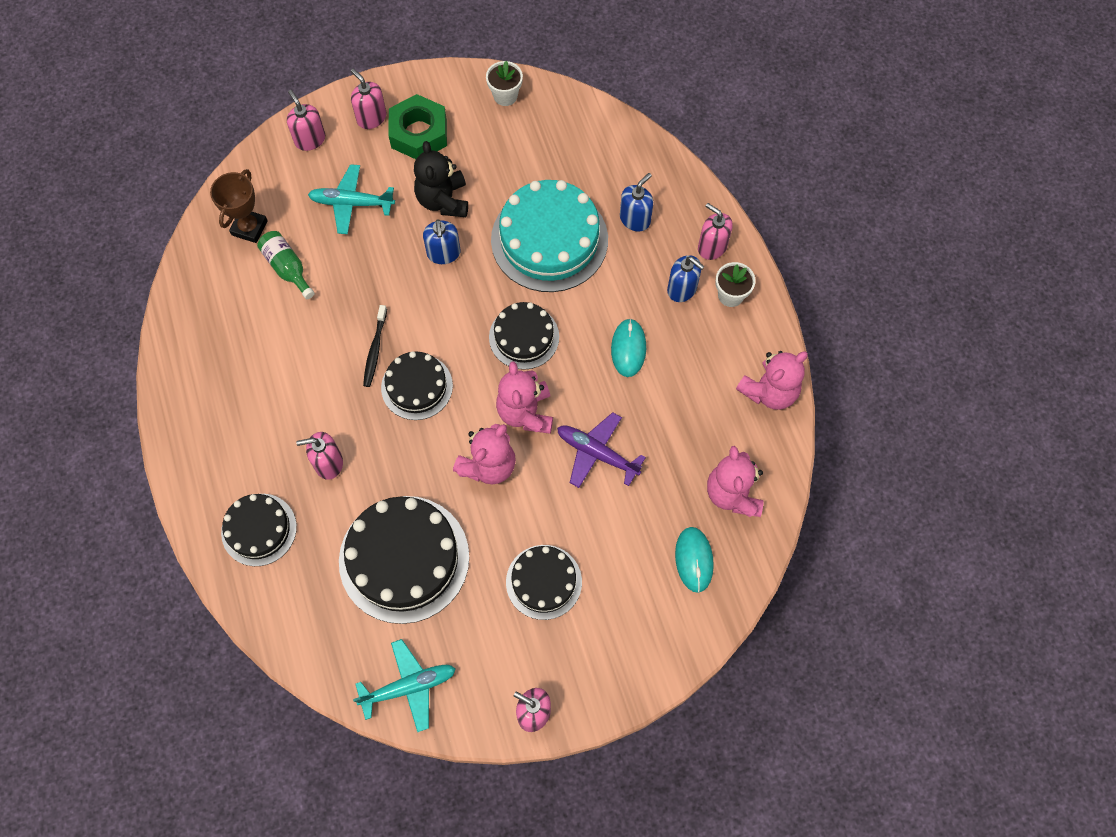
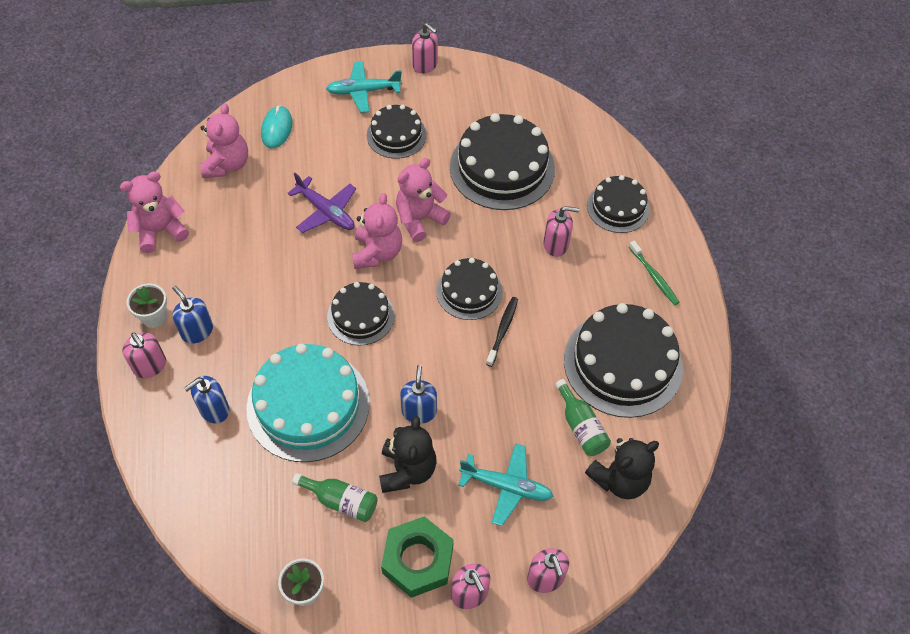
camera: 170 degrees left, 10 degrees down
(216, 445) = (654, 276): none -> green toothbrush
(249, 228) = (619, 479): brown trophy -> black teddy bear
(249, 338) = (623, 363): none -> black cake
(408, 687) = (511, 93): turquoise plane -> turquoise plane (363, 91)
(495, 165) = (341, 501): none -> green bottle
(628, 348) = (268, 288): turquoise mouse -> none

